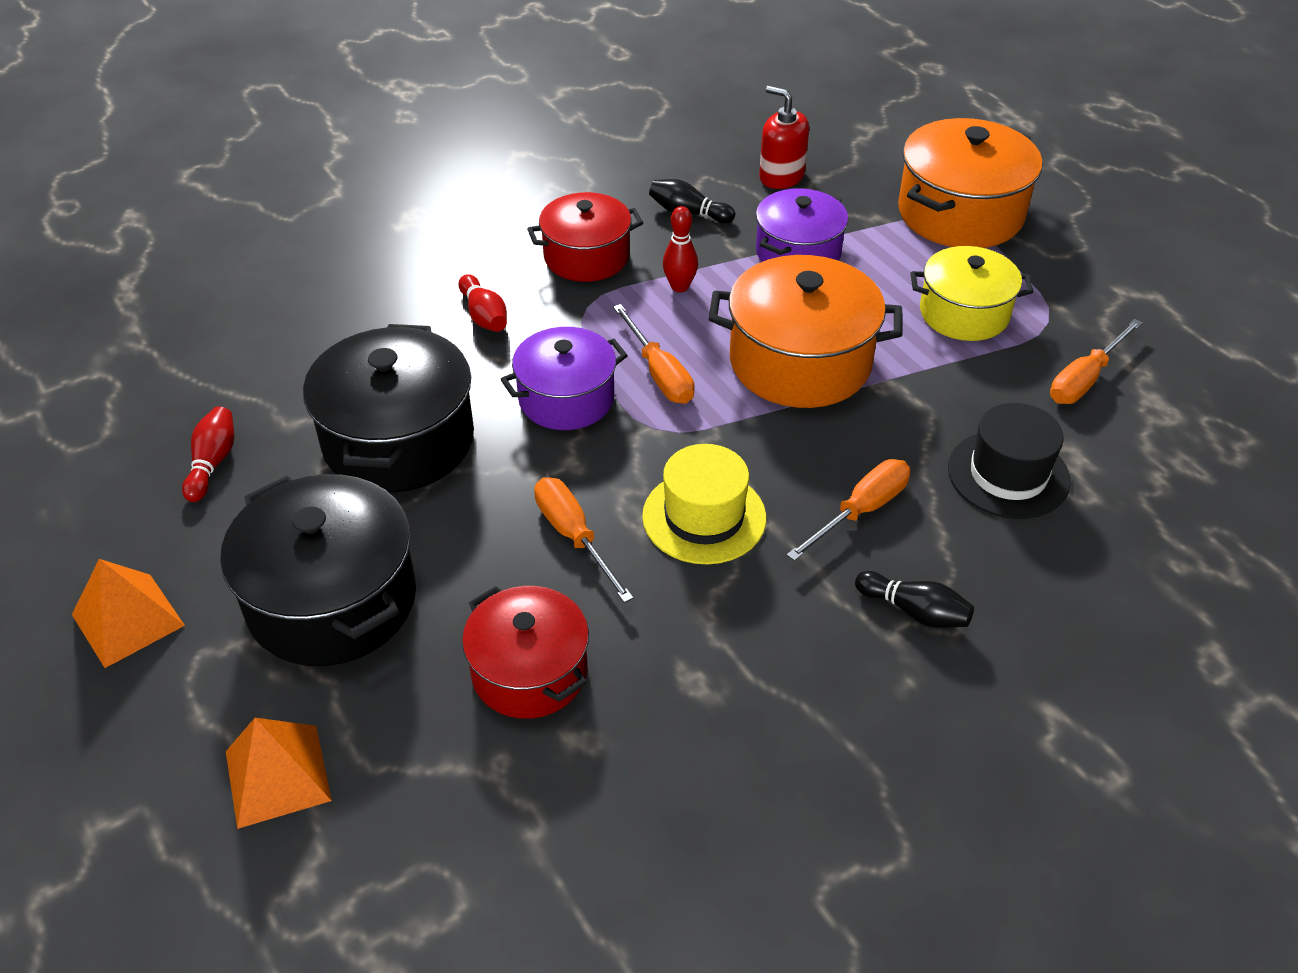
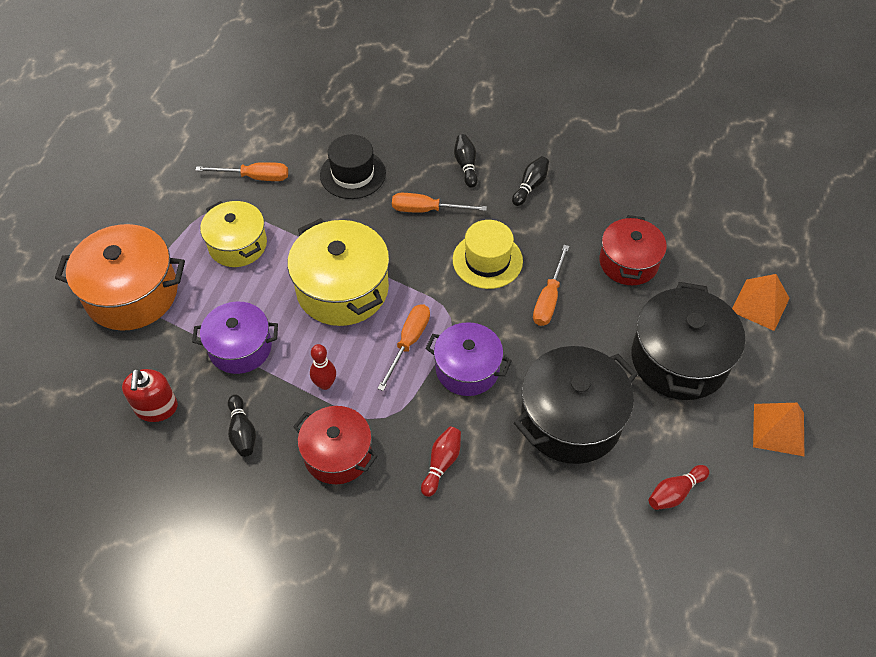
camera: 130 degrees left, 10 degrees up
(795, 662) = (530, 186): none -> black bowling pin
(800, 362) = (342, 289): orange pot -> yellow pot

